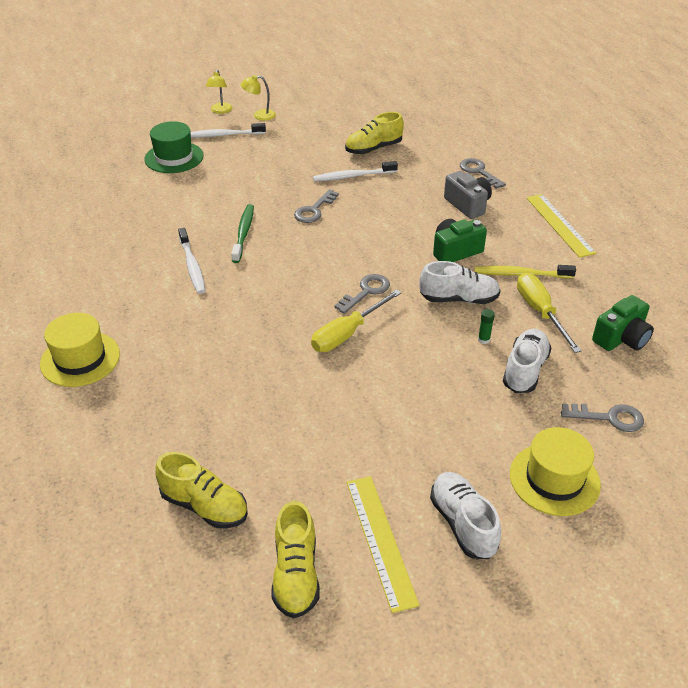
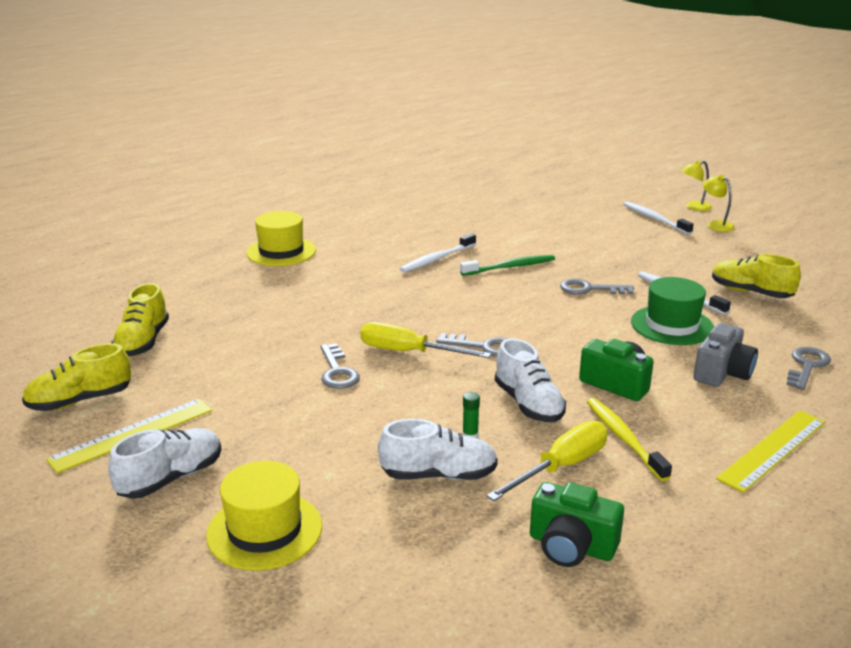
camera: 65 degrees right, 15 degrees down
(174, 157) = (586, 210): green hat -> green hat (672, 325)
(609, 418) = (398, 559): grey key -> grey key (337, 372)

